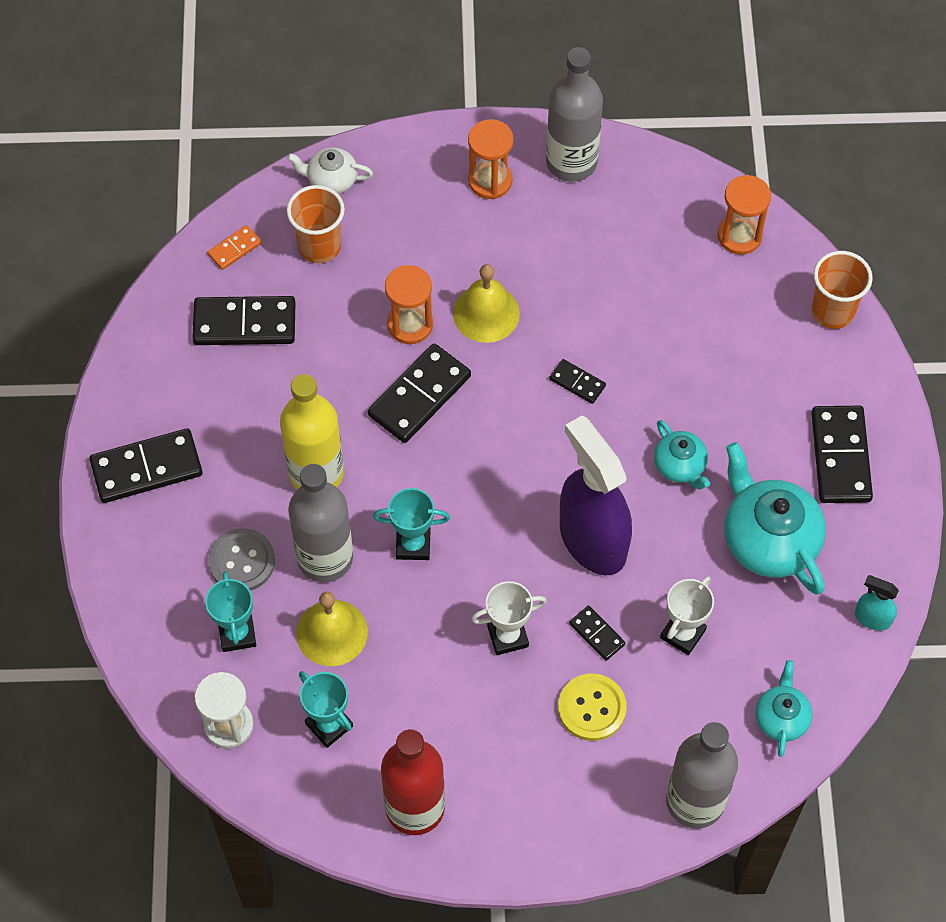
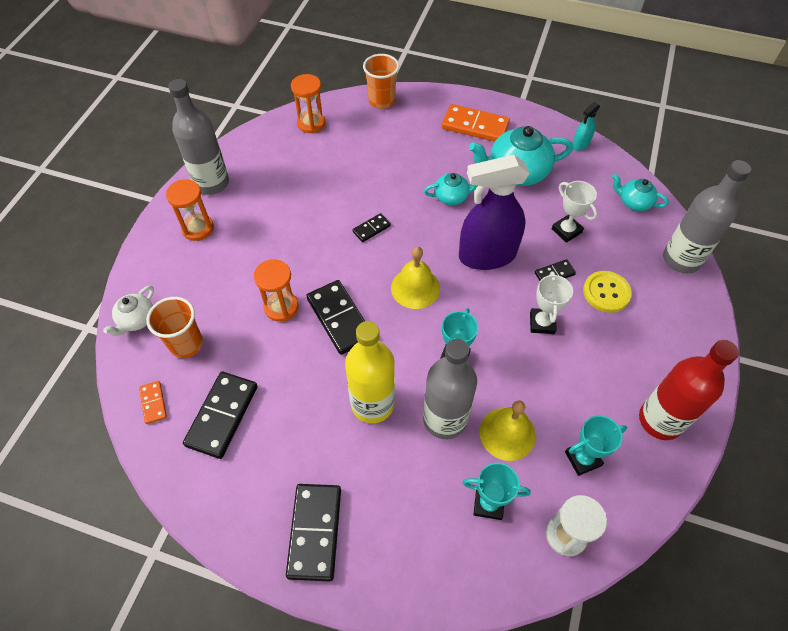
camera: 70 degrees left, 5 degrees down
(242, 561) = (427, 481): grey button -> none
(486, 313) = (296, 261): yellow bell -> yellow bell (415, 288)
(841, 457) = (475, 126): black domino -> orange domino

